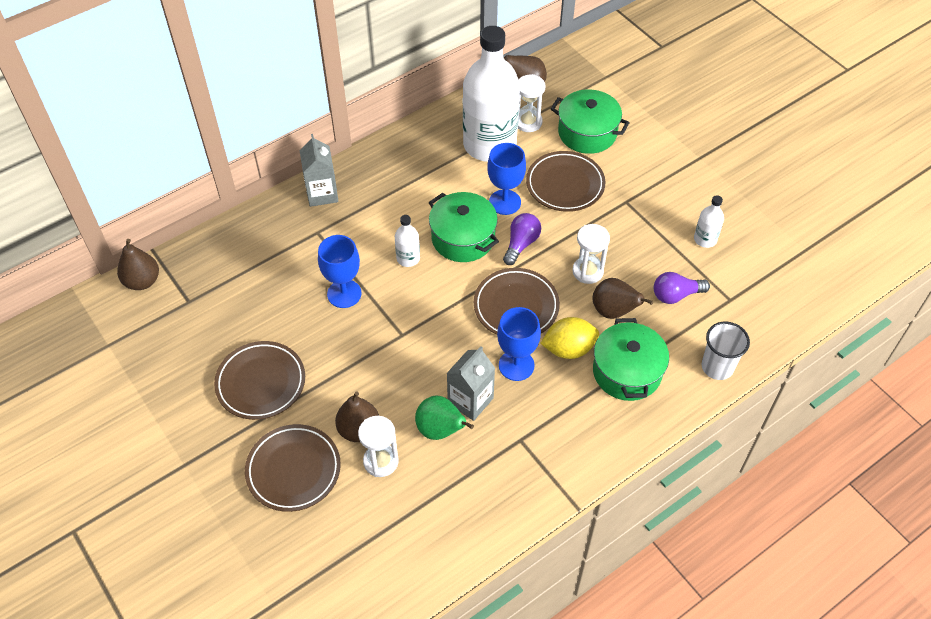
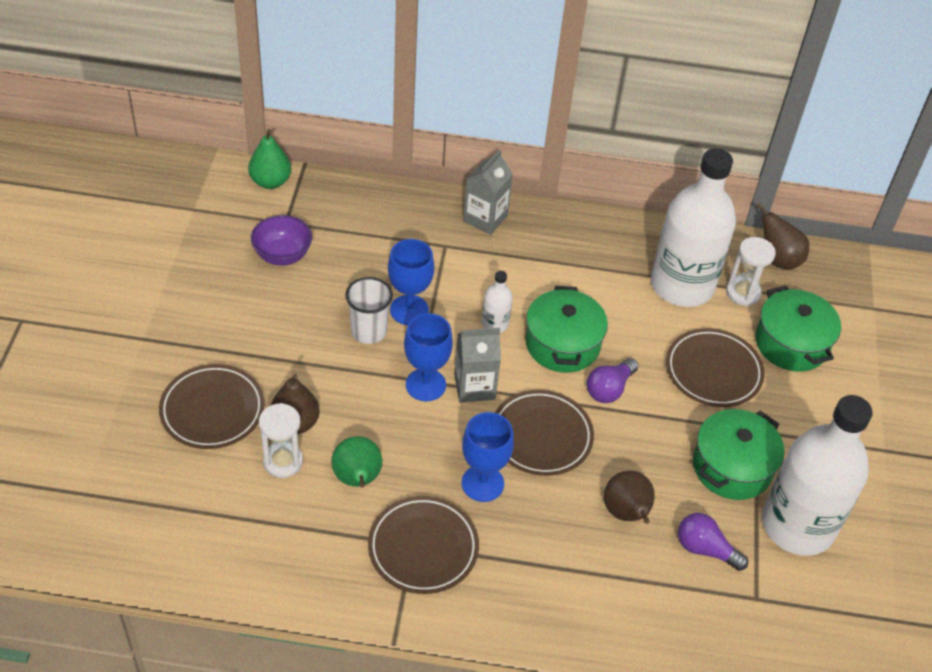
camera: 40 degrees right, 5 degrees down
(142, 281) = (270, 182): brown pear -> green pear
(214, 326) = (282, 255): none -> purple bowl
(261, 383) = (266, 325): brown plate -> brown plate (423, 548)
(470, 400) = (409, 478): grey carton -> grey carton (474, 386)
(505, 202) = (637, 343): blue goblet -> blue goblet (425, 385)
(521, 244) = (609, 389): purple light bulb -> purple light bulb turned 150 degrees clockwise
(568, 349) = (545, 509): yellow lemon -> none
(587, 271) = (643, 460): white hourglass -> none
(627, 372) = (575, 573): green pot -> green pot (732, 467)
(705, 239) = (797, 525): white bottle -> white bottle, size x2.45
(717, 367) = (668, 644): white cup -> white cup (368, 331)

